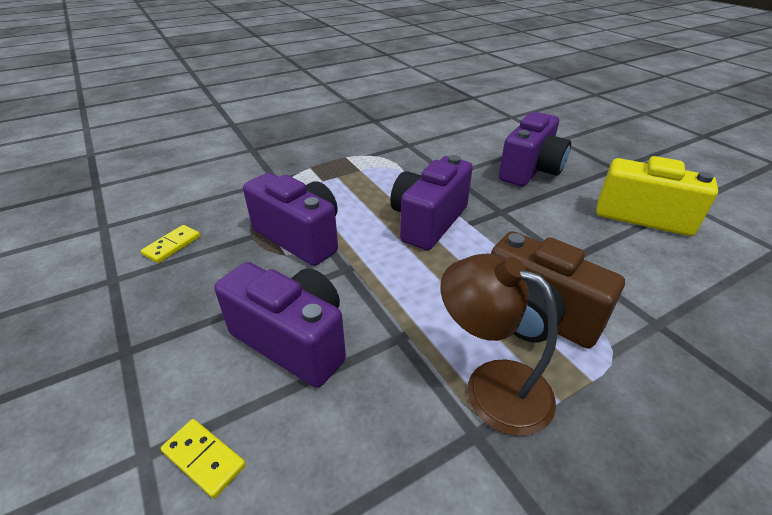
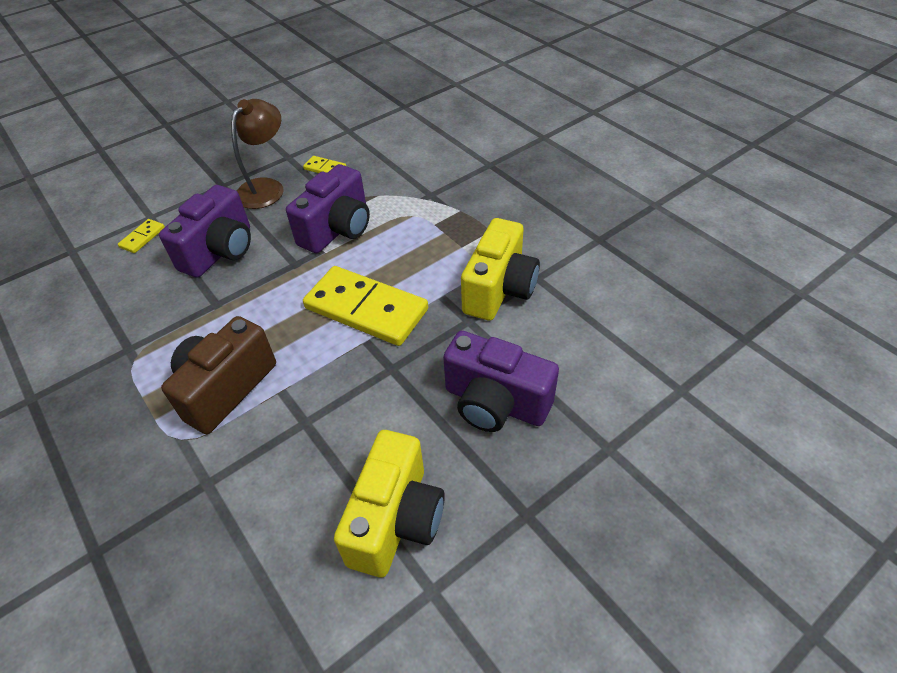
camera: 85 degrees right, 10 degrees up
(417, 159) = (499, 289): none -> yellow camera
(428, 221) = (366, 309): purple camera -> yellow domino
(491, 386) = (162, 357): brown lamp -> brown lamp (266, 187)

